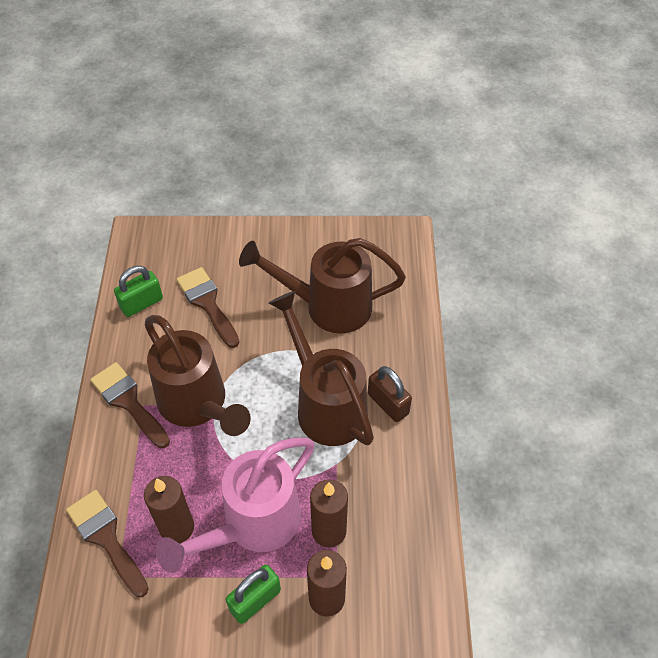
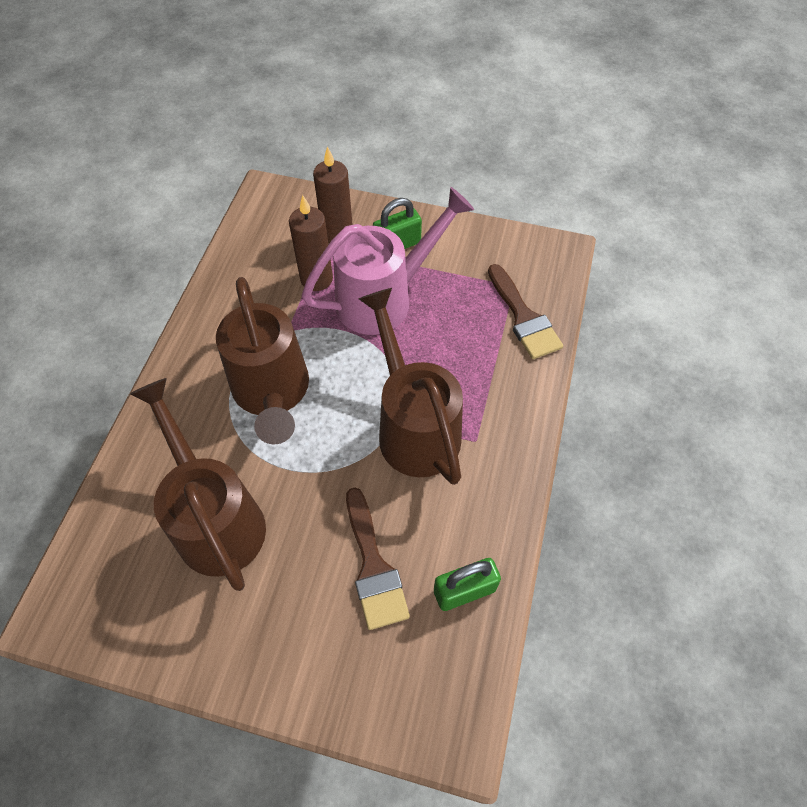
camera: 165 degrees left, 5 degrees up
(128, 402) = (493, 449): brown brush -> none
(177, 527) = (455, 311): brown candle -> none
(329, 306) = (216, 519): brown watering can -> brown watering can turned 135 degrees counterclockwise
(388, 404) = (206, 378): brown padlock -> none

